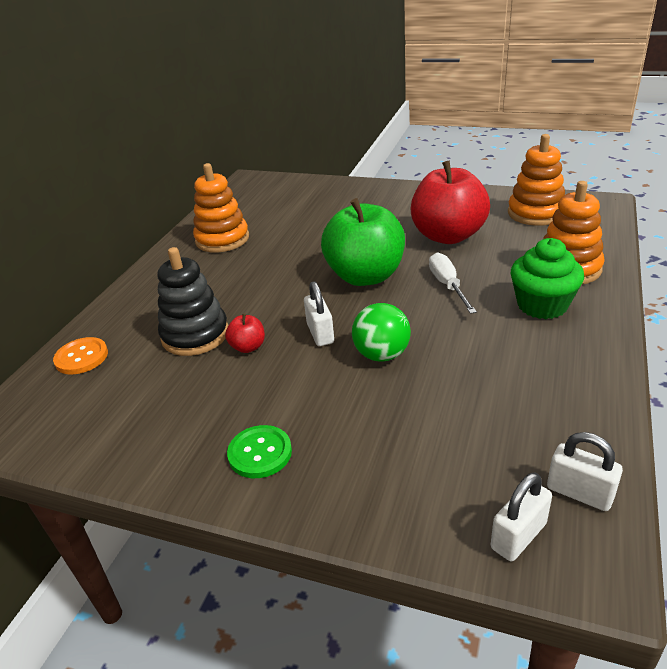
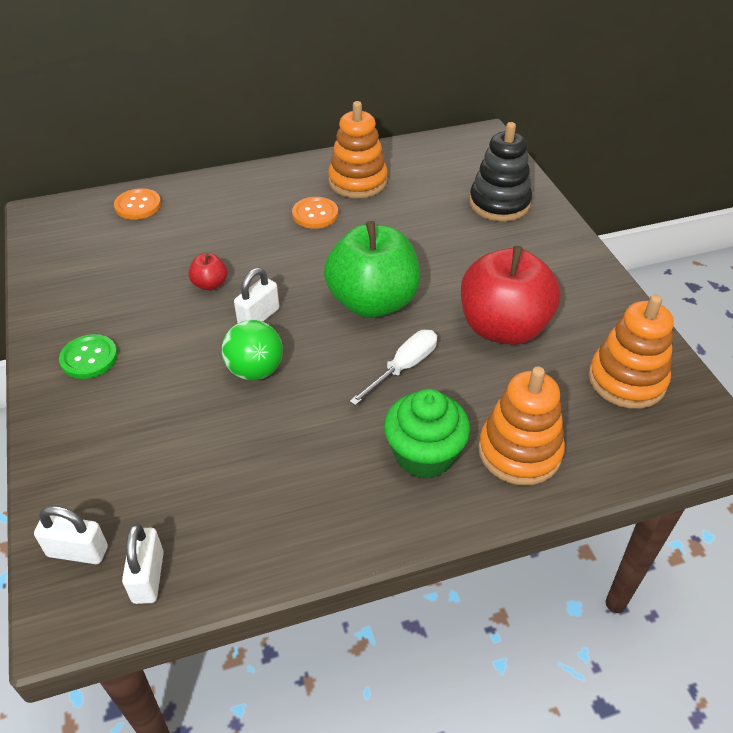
camera: 50 degrees right, 10 degrees up
(195, 335) = (205, 246): black stacking toy -> black stacking toy (499, 203)
(233, 269) = (315, 214): none -> orange button

